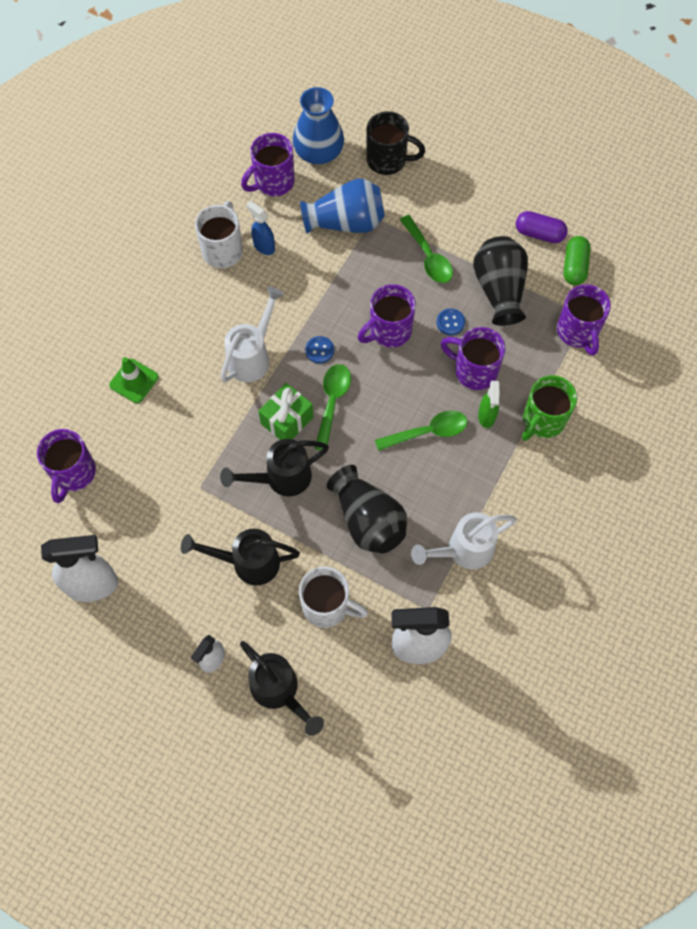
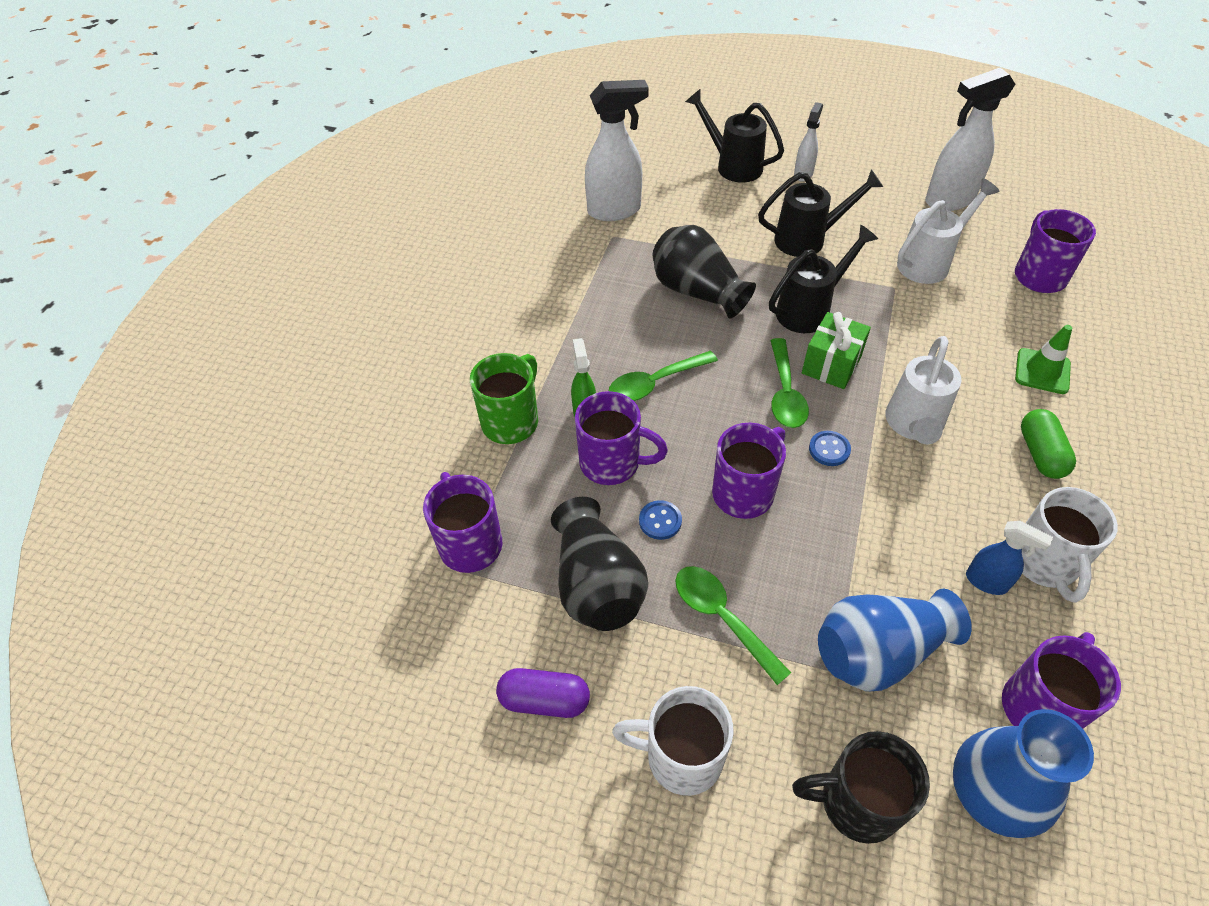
camera: 170 degrees right, 15 degrees down
(327, 606) = (713, 223): white mug -> white mug (680, 757)
(463, 550) = (586, 284): white watering can -> white watering can (929, 262)
(574, 267) = (480, 649): green capsule -> green capsule (1040, 453)

